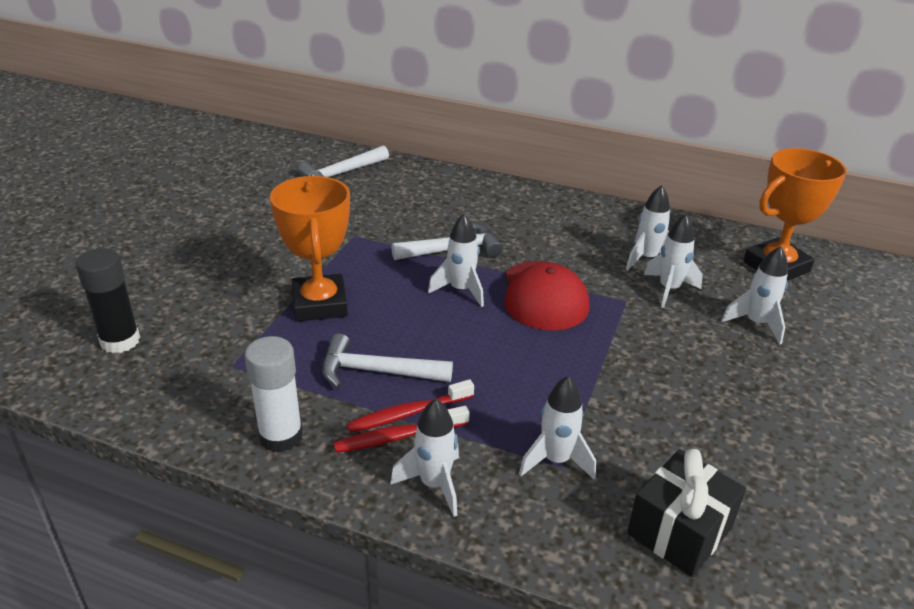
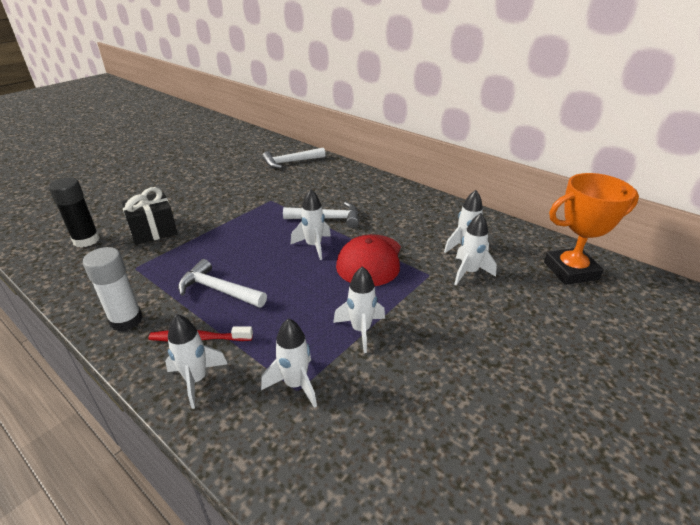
camera: 20 degrees right, 0 degrees up
(320, 304) = (216, 239): orange trophy -> none
(408, 413) = (217, 323): red toothbrush -> none
(679, 531) = (355, 472): black gift -> black gift (153, 230)
(756, 323) = (527, 312): white rocket -> white rocket (361, 330)

